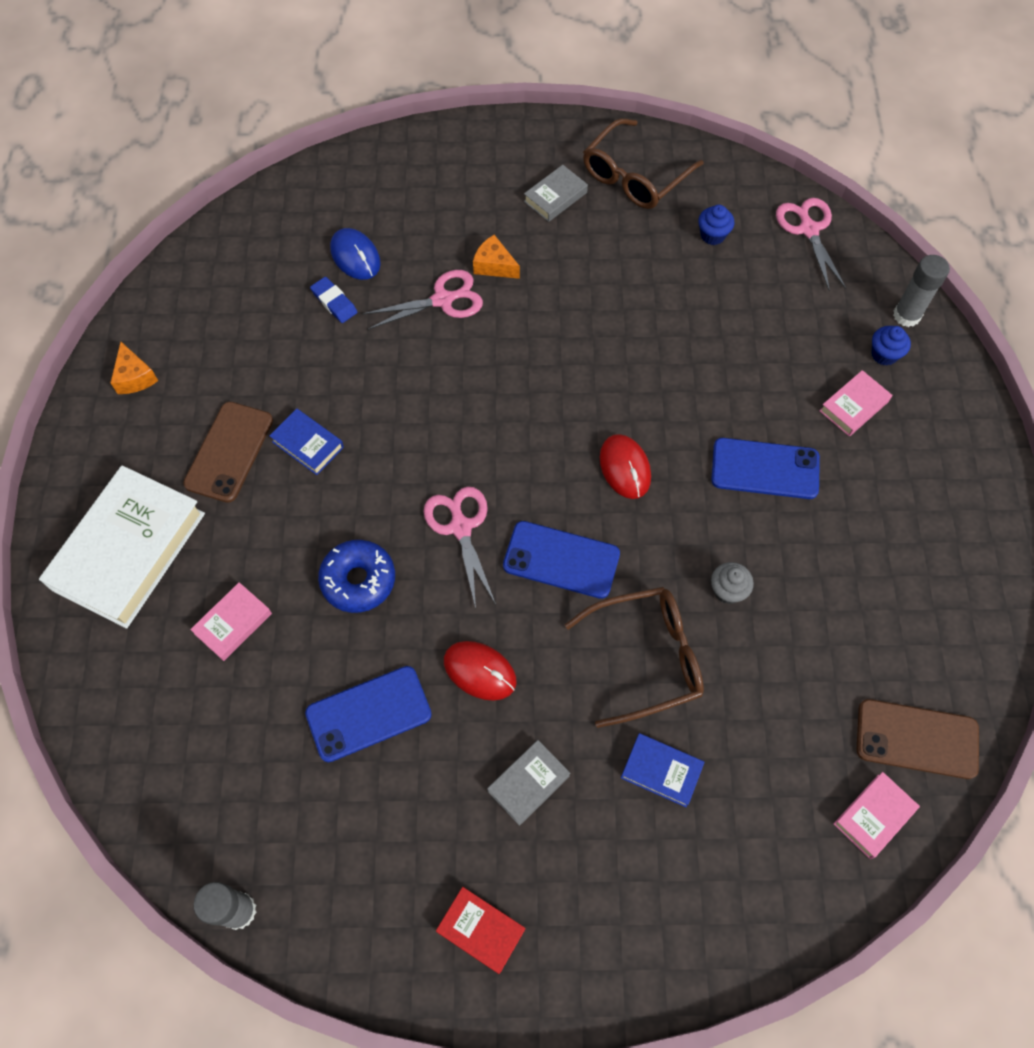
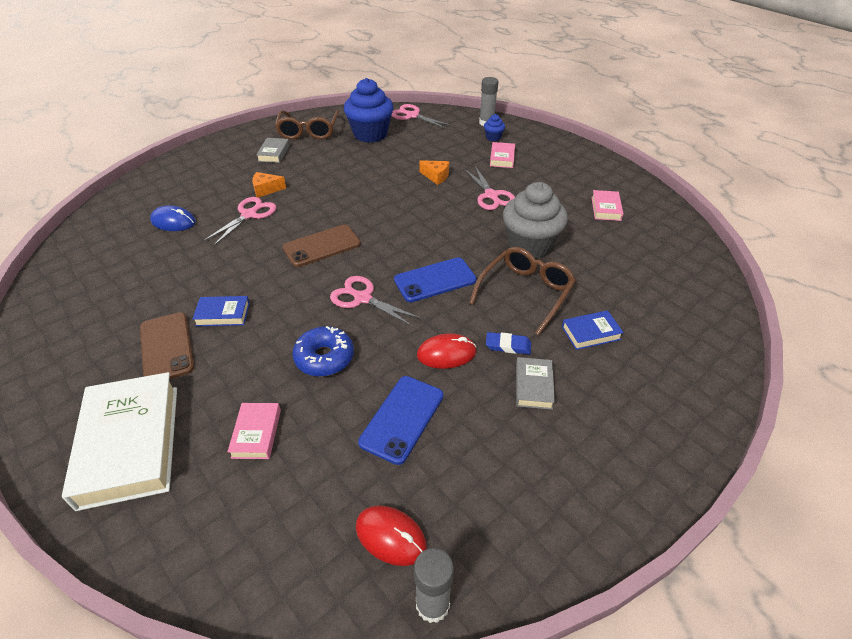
camera: 40 degrees left, 20 degrees down
(135, 377) = (52, 348): orange cheese -> orange cheese (436, 176)
(334, 302) = (178, 245): blue eraser -> blue eraser (508, 345)
(481, 930) = (595, 479): red book -> none
(625, 468) = (425, 228): red mouse -> red mouse (390, 536)
(712, 235) = (370, 134): blue cupcake -> blue cupcake, size x2.30
(727, 590) = (530, 245): grey cupcake -> grey cupcake, size x2.30
(765, 469) = (491, 195): blue phone -> pink scissors
(874, 816) = (698, 286): pink book -> pink book (606, 208)
(916, 739) = (675, 248): brown phone -> brown phone (322, 246)

